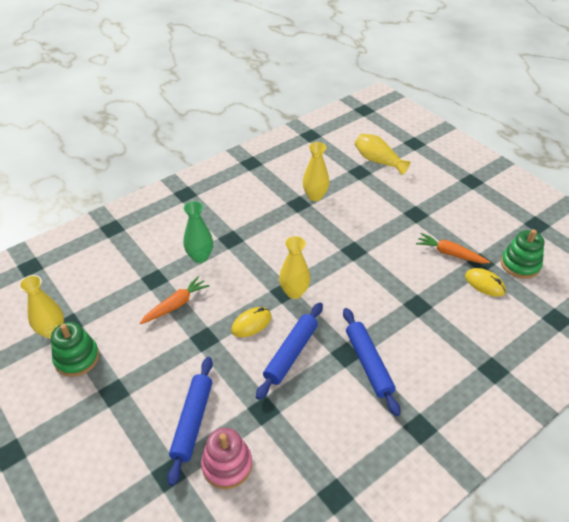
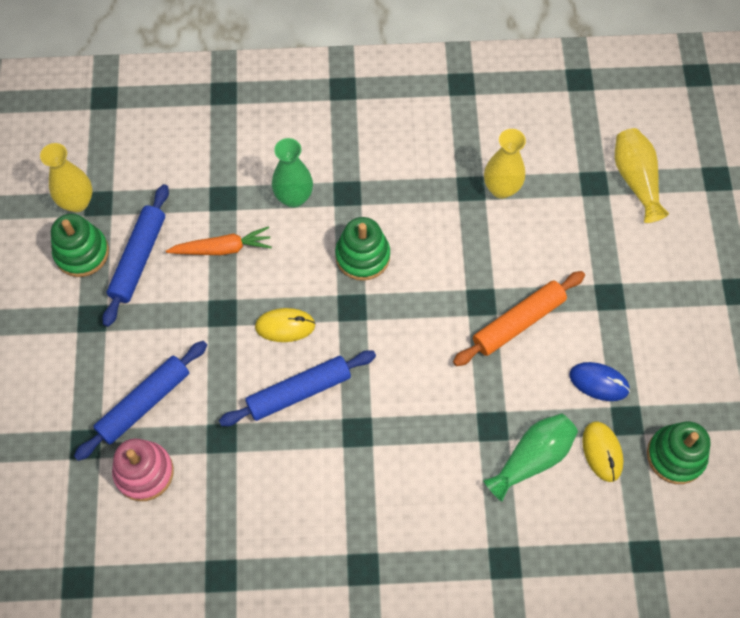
camera: 35 degrees right, 20 degrees up
(267, 264) = (362, 256): none -> green stacking toy
(294, 292) = (363, 315): yellow vase -> none
(369, 364) = (372, 460): blue rolling pin -> blue rolling pin (138, 259)
(382, 249) = (518, 322): none -> orange rolling pin
(450, 253) = (599, 382): orange carrot -> blue mouse
(454, 308) = (532, 458): none -> green vase

